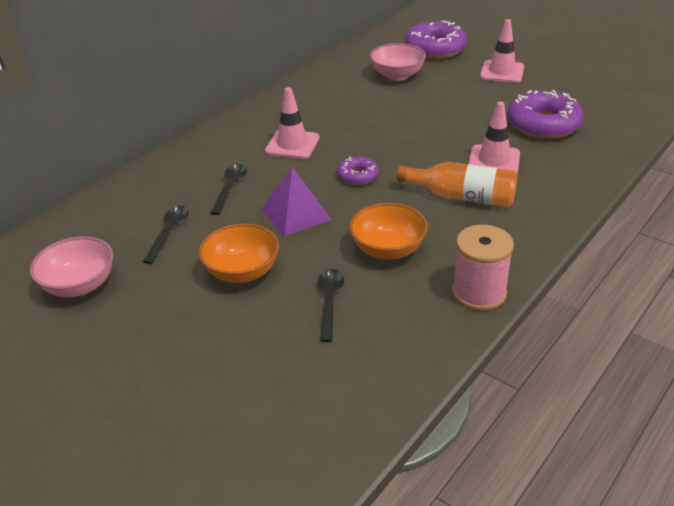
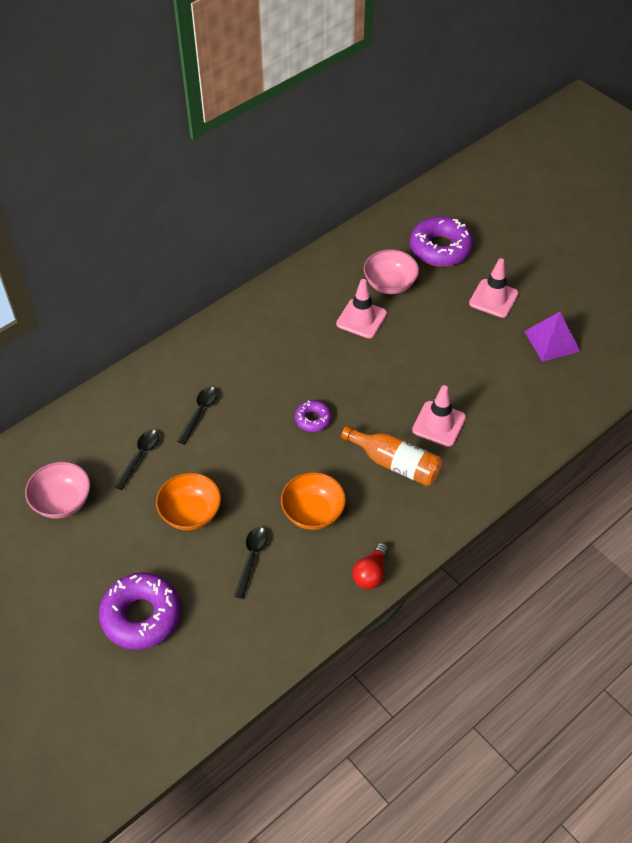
camera: 10 degrees right, 15 degrees up
(292, 145) = (266, 366): pink traffic cone -> pink traffic cone (361, 319)
(296, 214) = (248, 456): purple pyramid -> purple pyramid (552, 341)
(479, 293) = (371, 573): pink spool -> red light bulb
(543, 124) = (503, 383): purple donut -> purple donut (141, 616)

